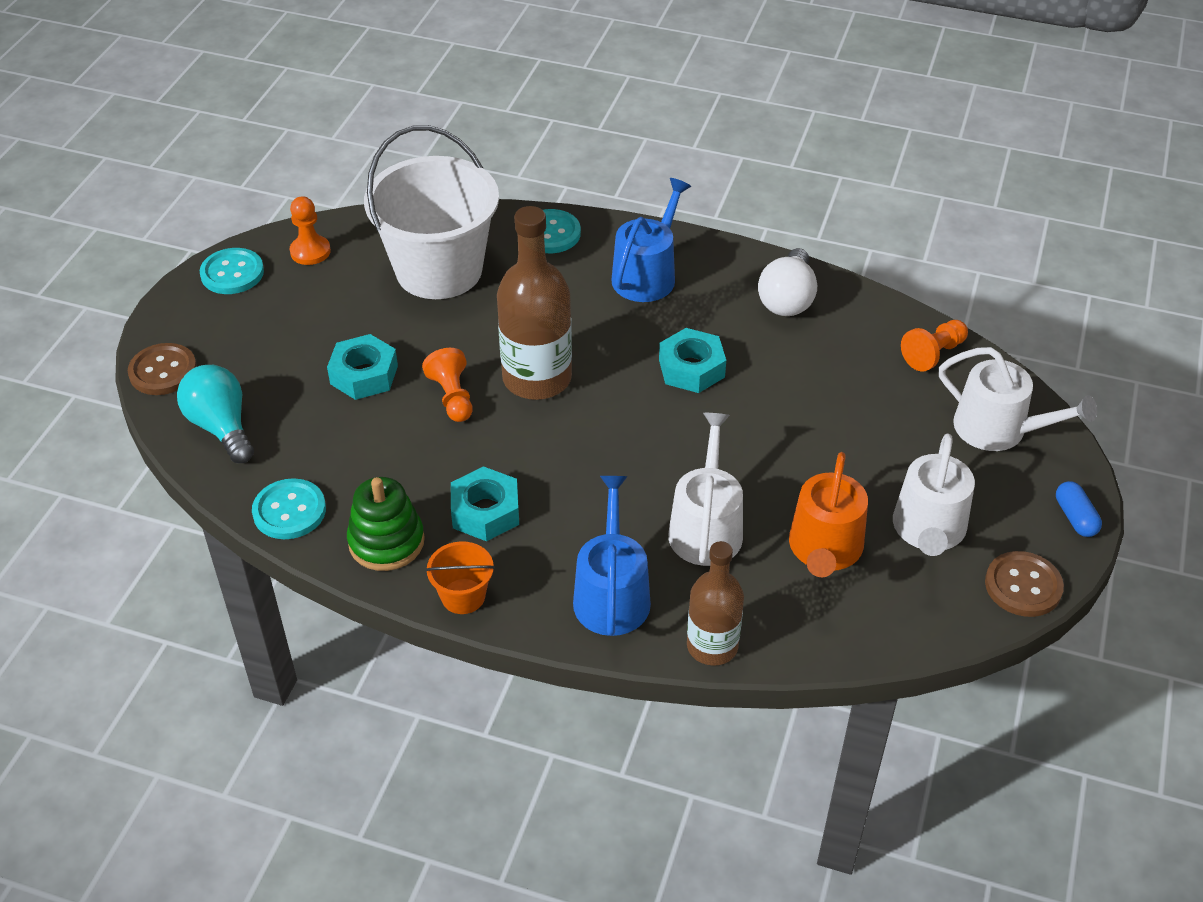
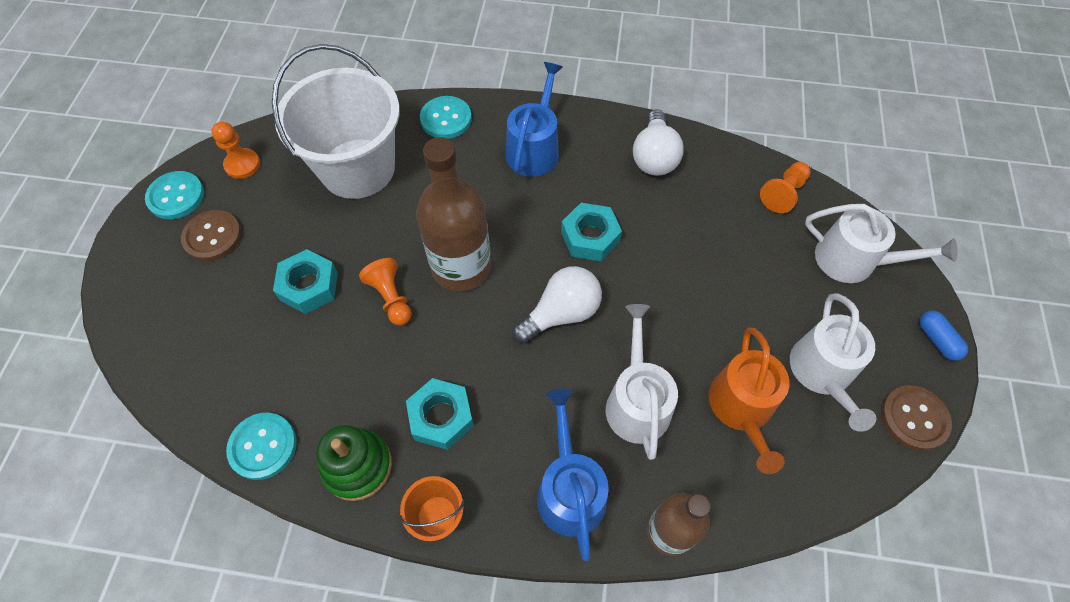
camera: 10 degrees left, 15 degrees up
(163, 371) = (125, 310): brown button -> brown button (212, 237)
(221, 427) = (187, 363): turquoise light bulb -> none
(640, 436) = (561, 313): none -> white light bulb

